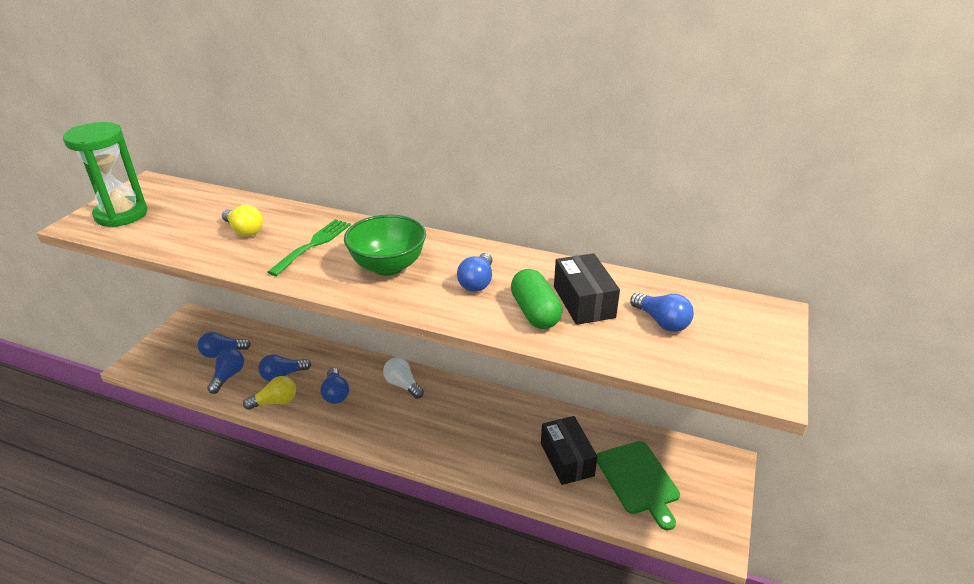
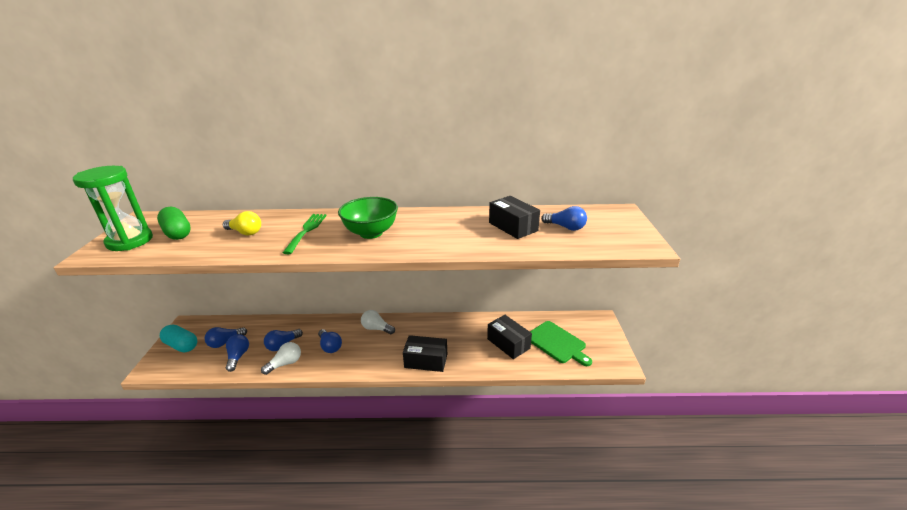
camera: 20 degrees left, 5 degrees down
(176, 344) = (181, 345): none -> turquoise capsule
(275, 402) = (285, 364): yellow light bulb -> white light bulb
(443, 450) = (426, 361): none -> black box
(477, 282) = (438, 230): blue light bulb -> none
(535, 312) = (487, 238): green capsule -> green capsule (177, 233)

